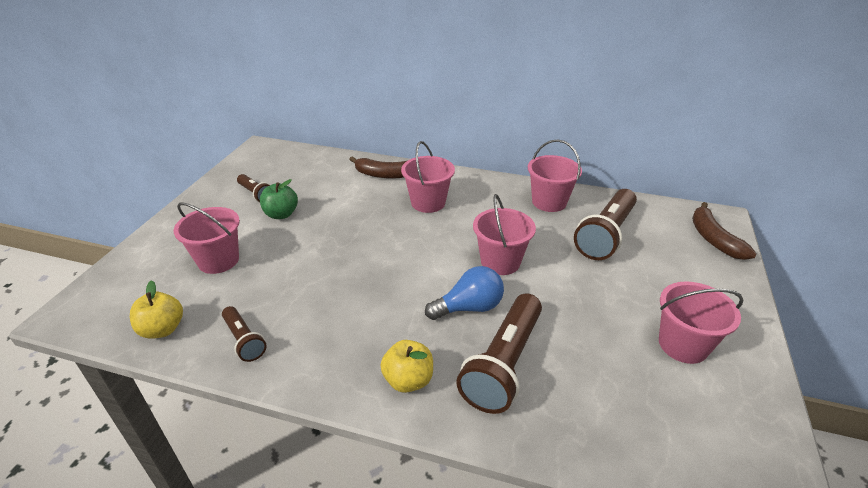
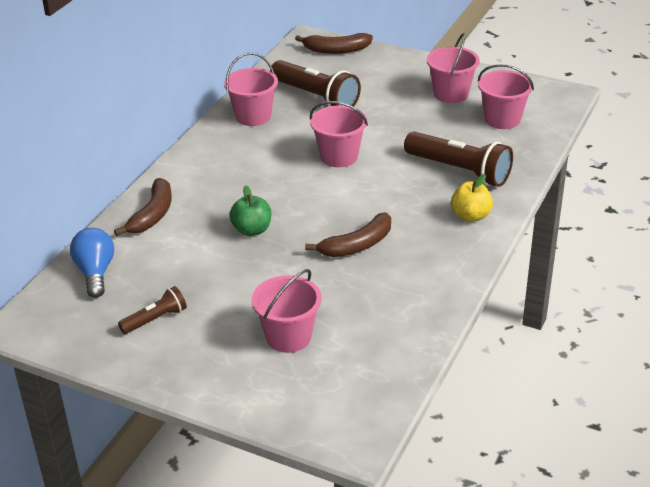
camera: 80 degrees left, 0 degrees up
(162, 329) = (392, 362): yellow apple -> none
(244, 340) = (415, 306): brown flashlight -> none
(281, 214) = (211, 295): green apple -> green apple (252, 230)
(347, 289) = (357, 245): none -> brown banana
(428, 203) = (226, 189): pink bucket -> pink bucket (502, 119)
(469, 307) = (395, 180): blue light bulb -> blue light bulb (95, 272)

